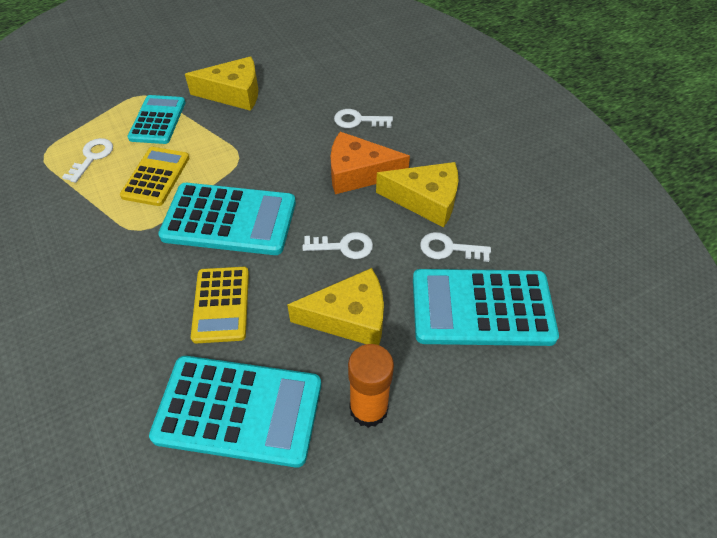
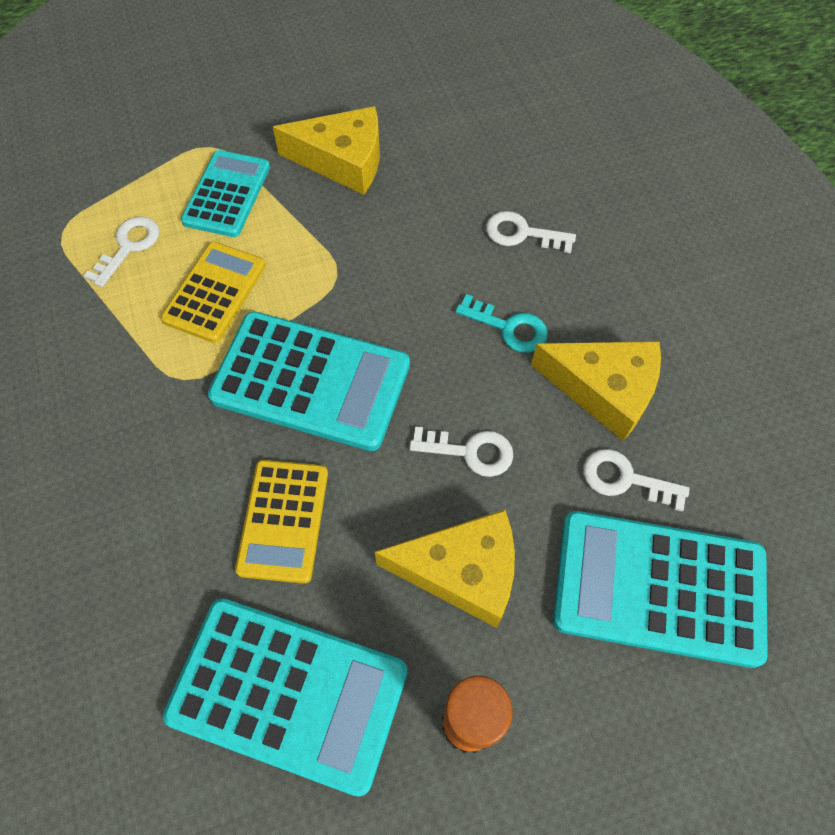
camera: 10 degrees right, 10 degrees up
(358, 173) = (509, 328): orange cheese -> turquoise key

